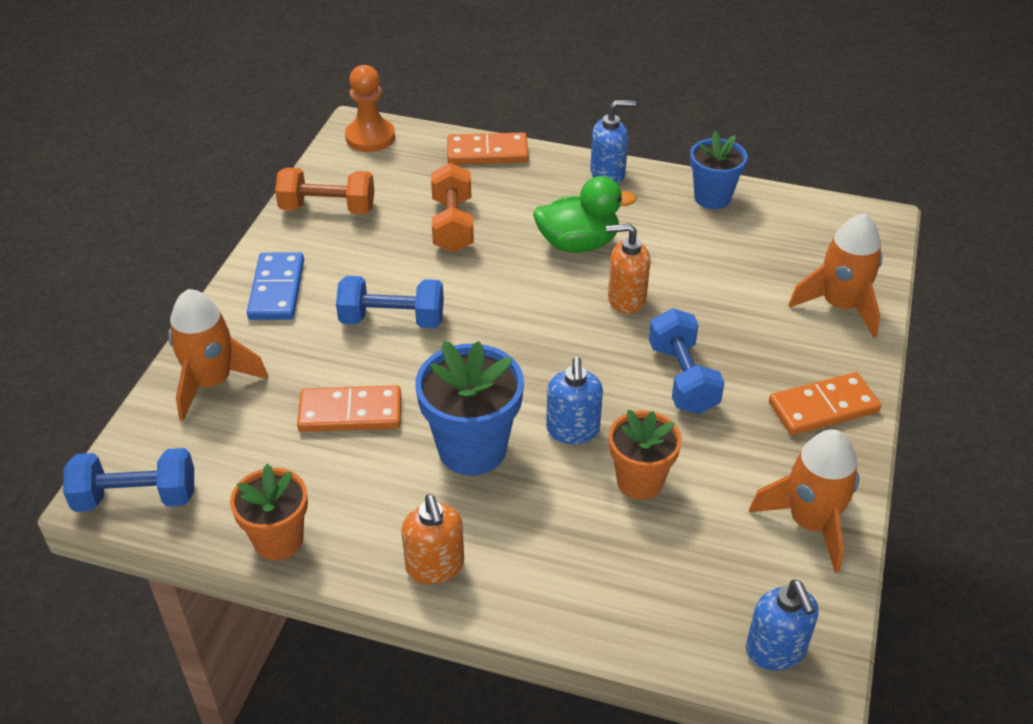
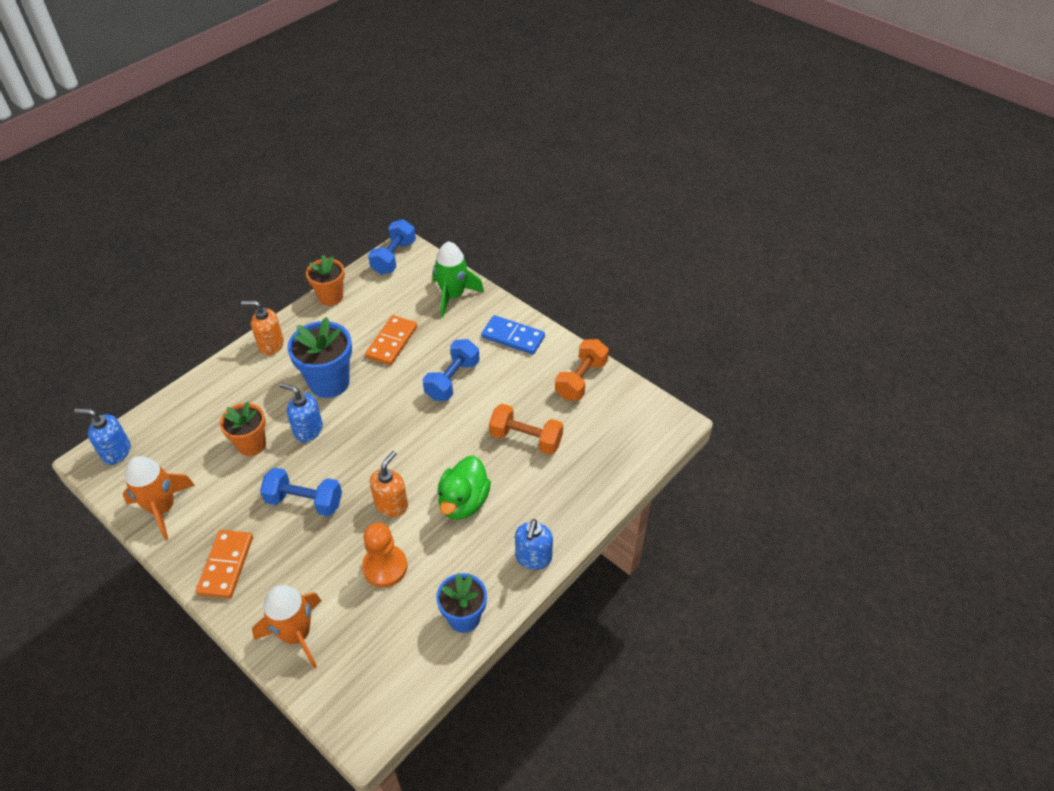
camera: 115 degrees right, 5 degrees up
(212, 382) = (453, 296): orange rocket -> green rocket
(370, 137) = (656, 426): orange pawn -> orange pawn (385, 567)
(487, 152) = (602, 489): orange domino -> none

